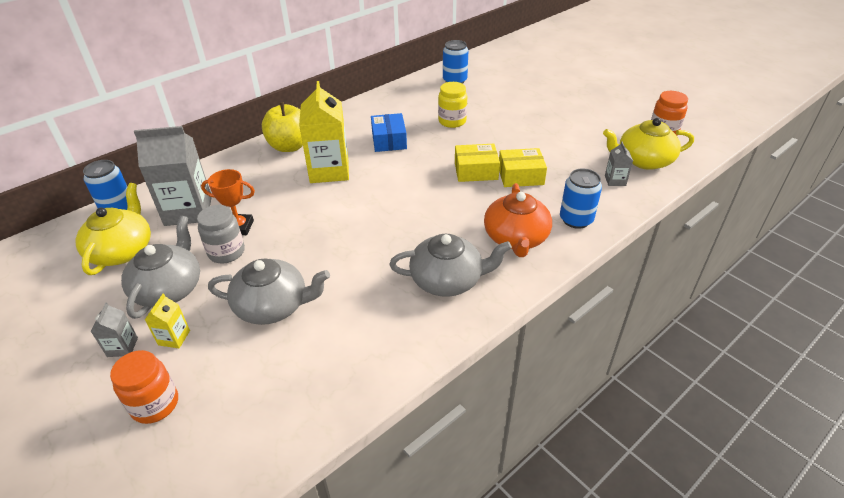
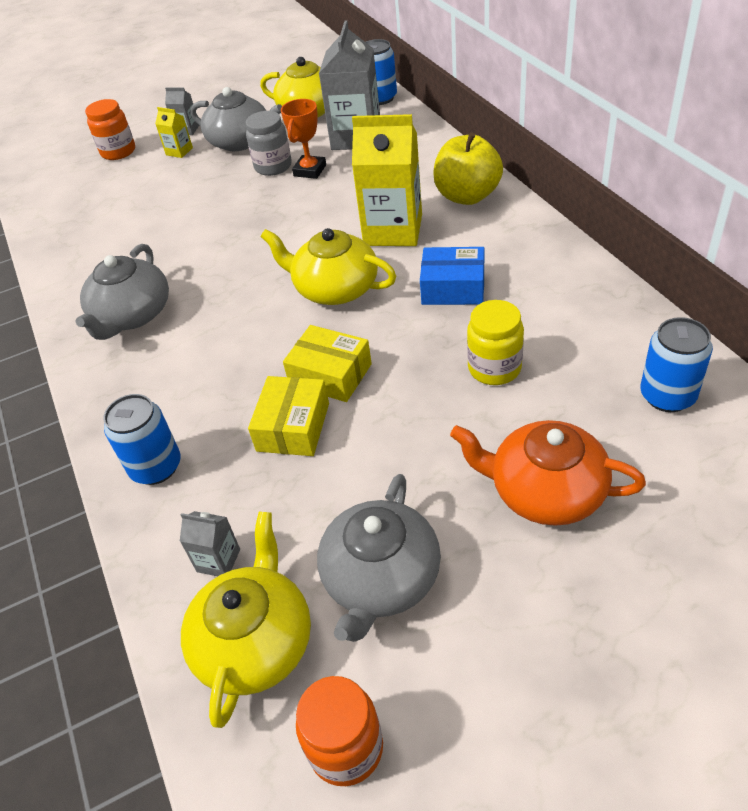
camera: 110 degrees right, 5 degrees up
(273, 306) = (179, 198): grey teapot -> grey teapot (381, 578)
(397, 184) = (334, 288): none -> yellow teapot
(476, 171) = (330, 374): yellow box -> yellow box turned 75 degrees counterclockwise
(516, 238) = (160, 389): orange teapot -> orange teapot (545, 491)

